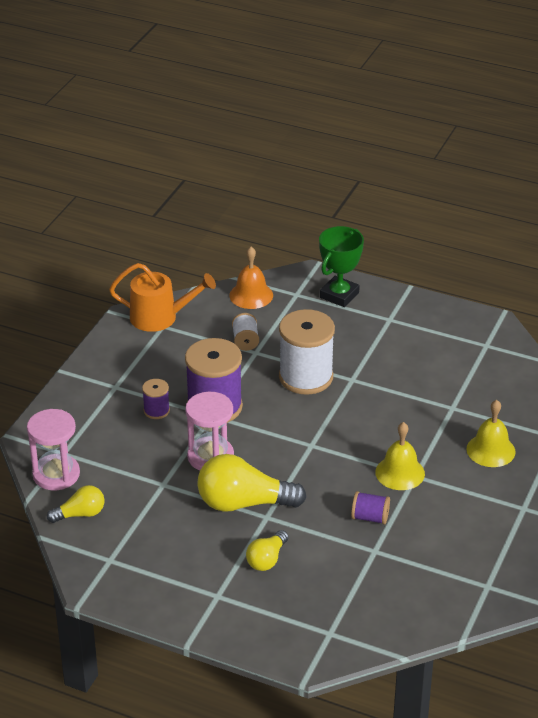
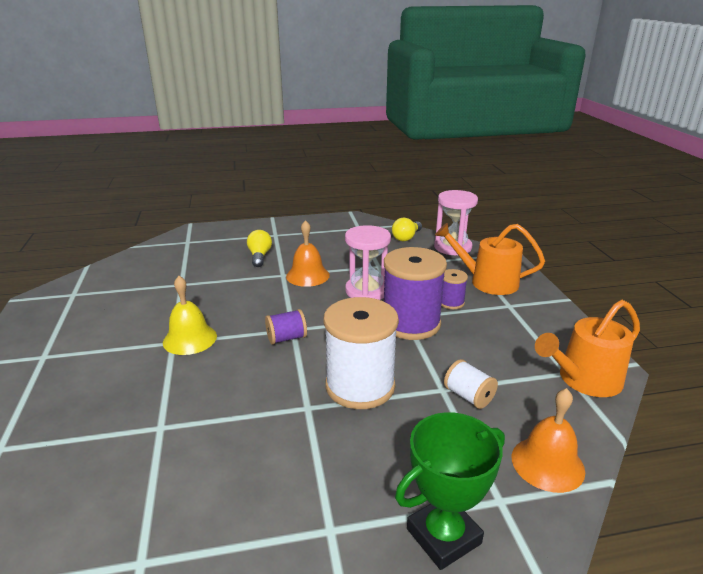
camera: 145 degrees right, 10 degrees down
(94, 416) = (488, 282): none -> orange watering can
(244, 503) = (307, 275): yellow light bulb -> orange bell
(339, 295) = (443, 536): green trophy -> green trophy turned 60 degrees clockwise
(370, 517) = (198, 300): purple spool -> purple spool (286, 338)
(491, 450) = (93, 396): yellow bell -> none

